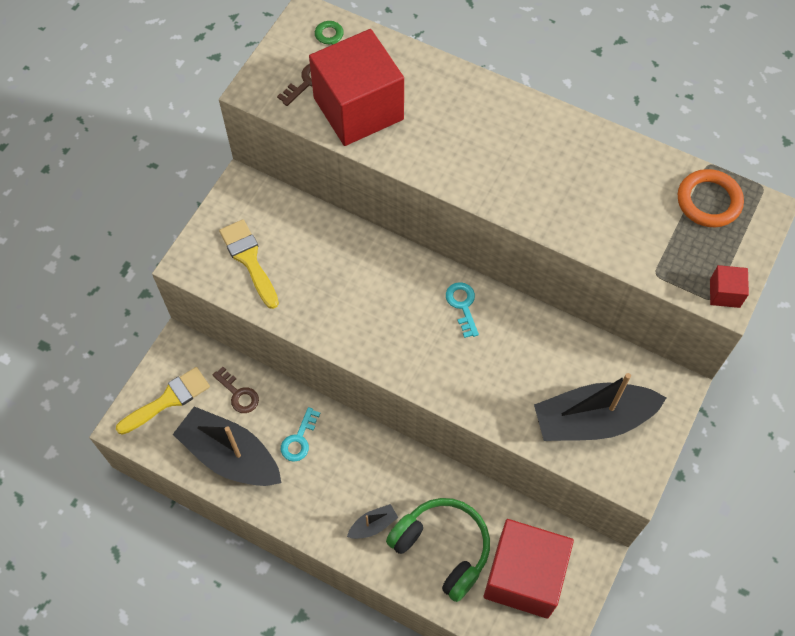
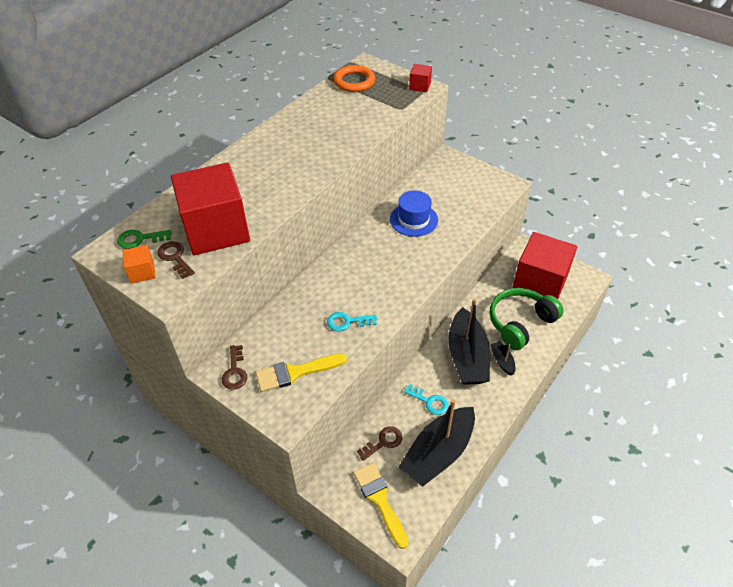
camera: 80 degrees left, 15 degrees down
(244, 201) = (235, 371): none -> brown key
(283, 59) = (142, 272): none -> orange cube
(462, 305) = (369, 245): turquoise key -> turquoise key (347, 322)
(524, 355) = (413, 219): none -> blue hat
(592, 420) = (465, 195): black boat -> black boat (467, 357)

